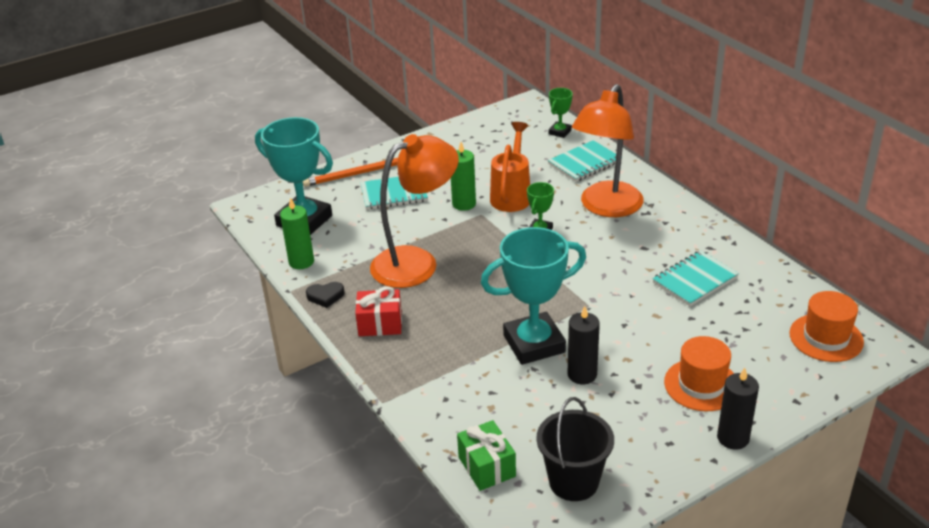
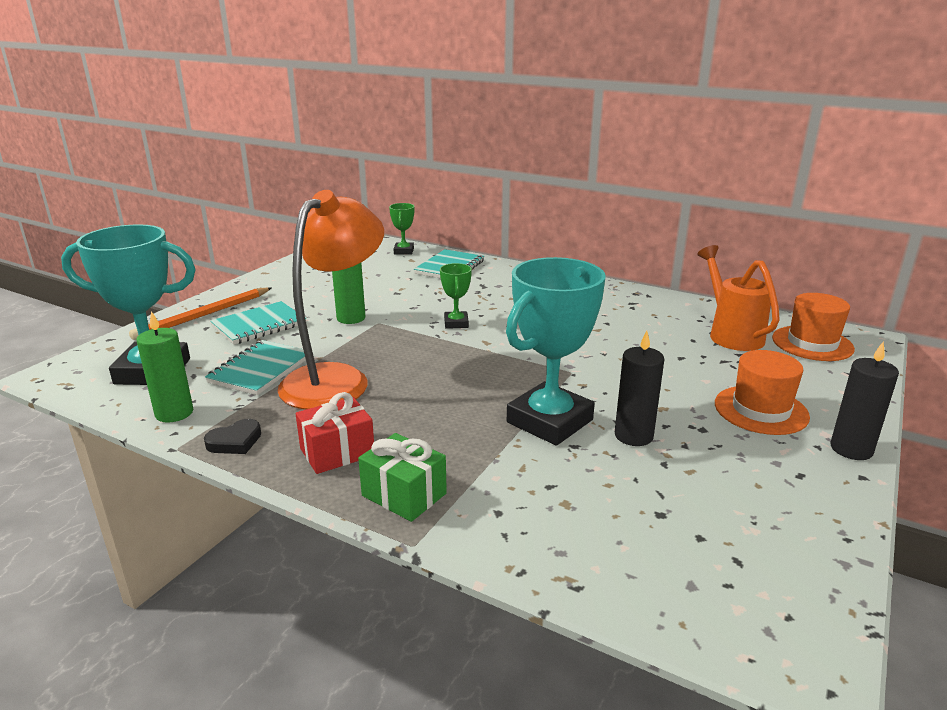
camera: 30 degrees left, 10 degrees down
(487, 467) = (632, 579): green gift -> green gift (404, 494)
(512, 195) = (398, 302): orange watering can -> orange watering can (731, 334)
(573, 481) = (754, 557): black bucket -> none
(606, 207) = (504, 293): orange lamp -> none
(694, 280) = (648, 328): turquoise notebook -> turquoise notebook (260, 370)

